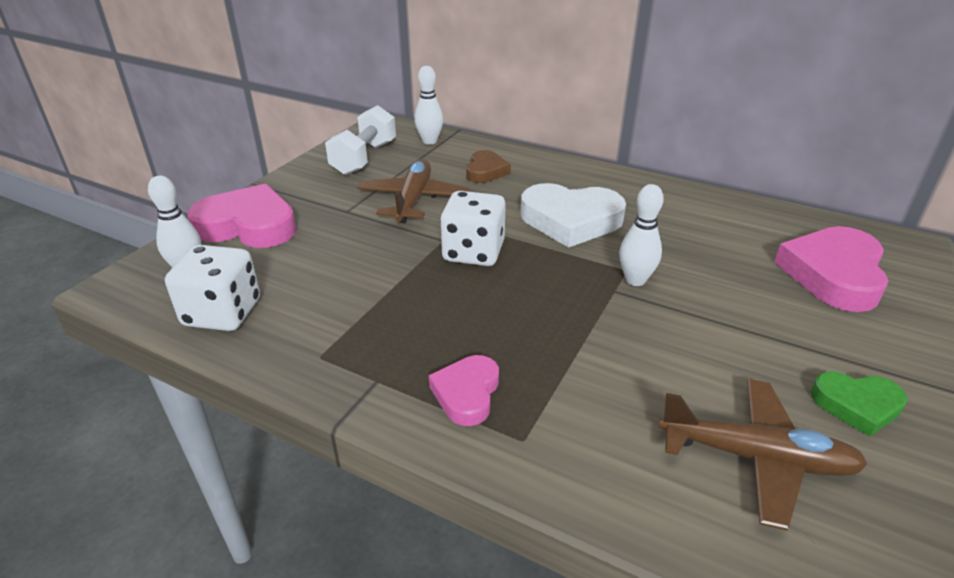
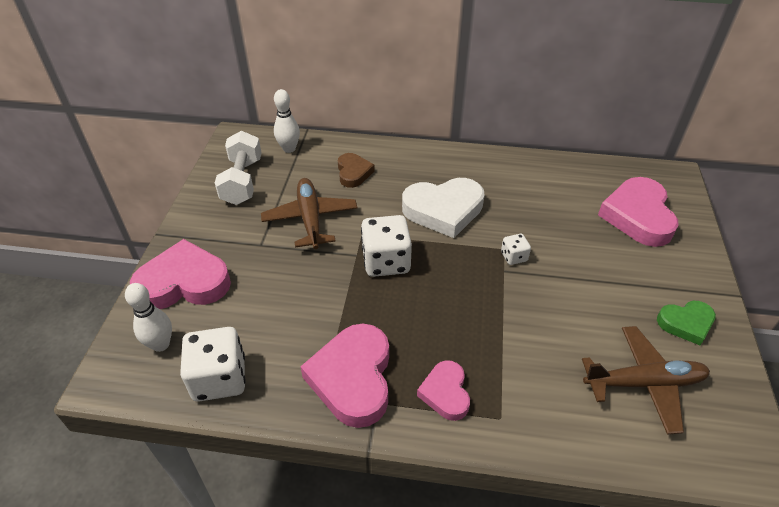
camera: 20 degrees left, 10 degrees up
(364, 350) = (353, 378): none -> pink heart
(635, 280) = (513, 257): white bowling pin -> white dice

